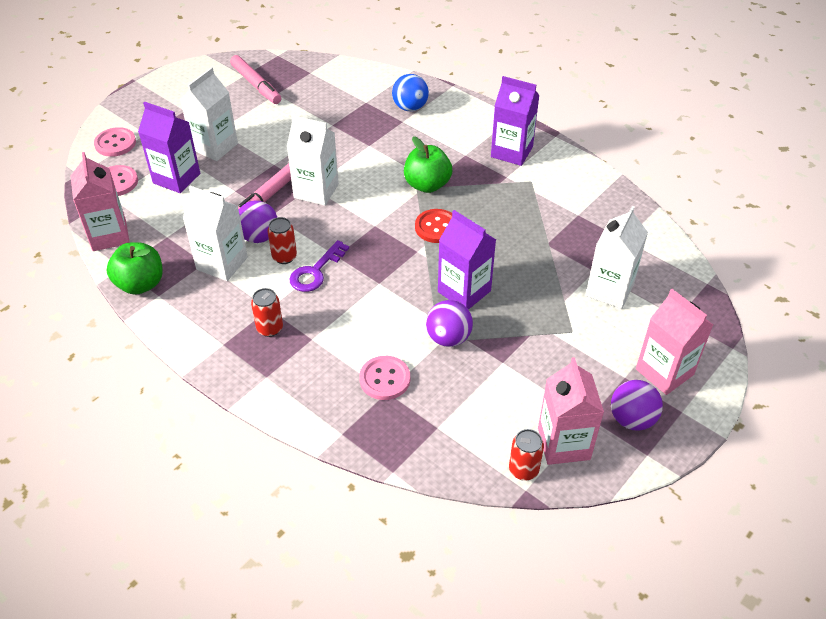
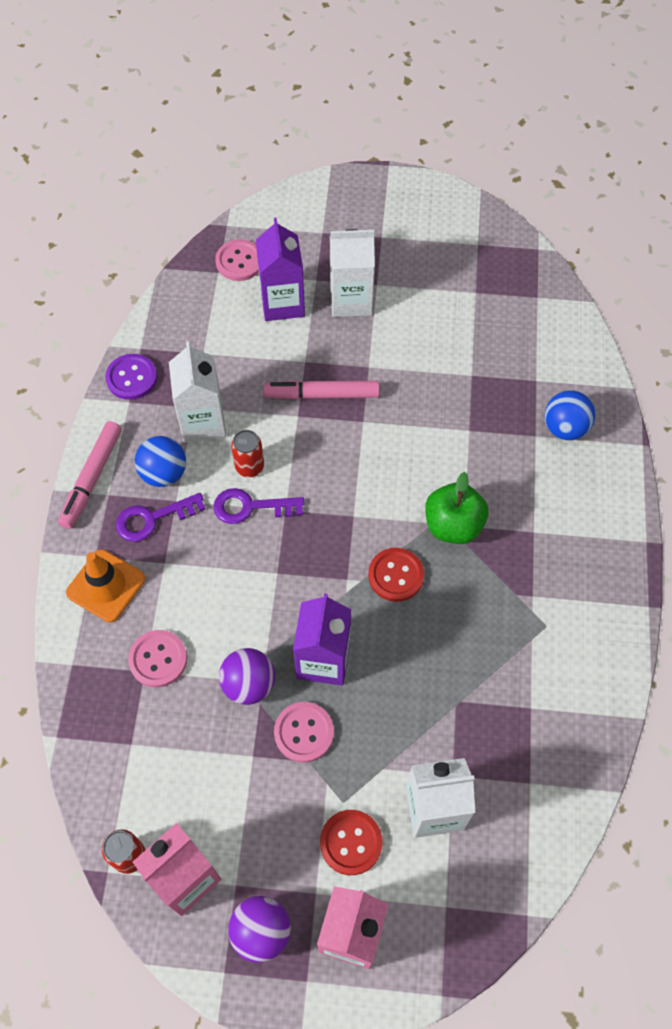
camera: 55 degrees right, 15 degrees up
(109, 235) = (170, 309): pink carton -> none
(115, 143) = (288, 220): pink button -> pink button (304, 732)
(140, 284) = (131, 378): green apple -> purple button
(240, 304) = (164, 473): none -> blue ball
(256, 85) = (473, 265): pink marker -> pink marker (92, 478)
(259, 237) = (259, 427): purple ball -> none
(270, 328) = (152, 519): red can -> purple key
(297, 381) = (106, 586): none -> orange traffic cone
(316, 191) = (360, 430): white carton -> none
(511, 152) = (579, 576): purple carton -> none
(603, 341) = (351, 842): none -> red button

